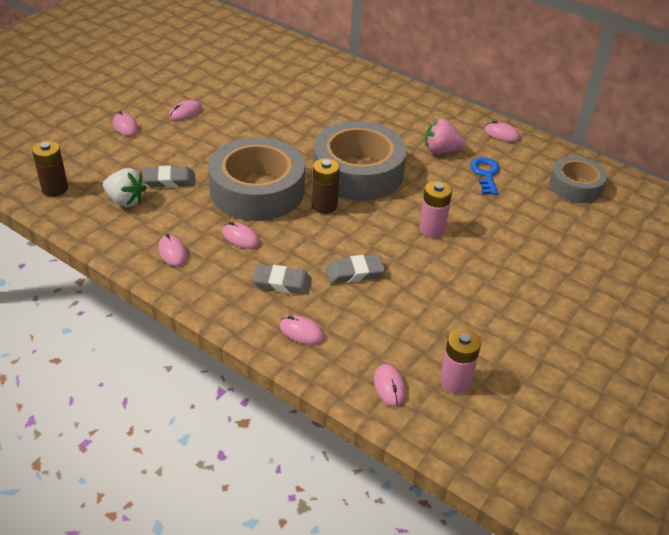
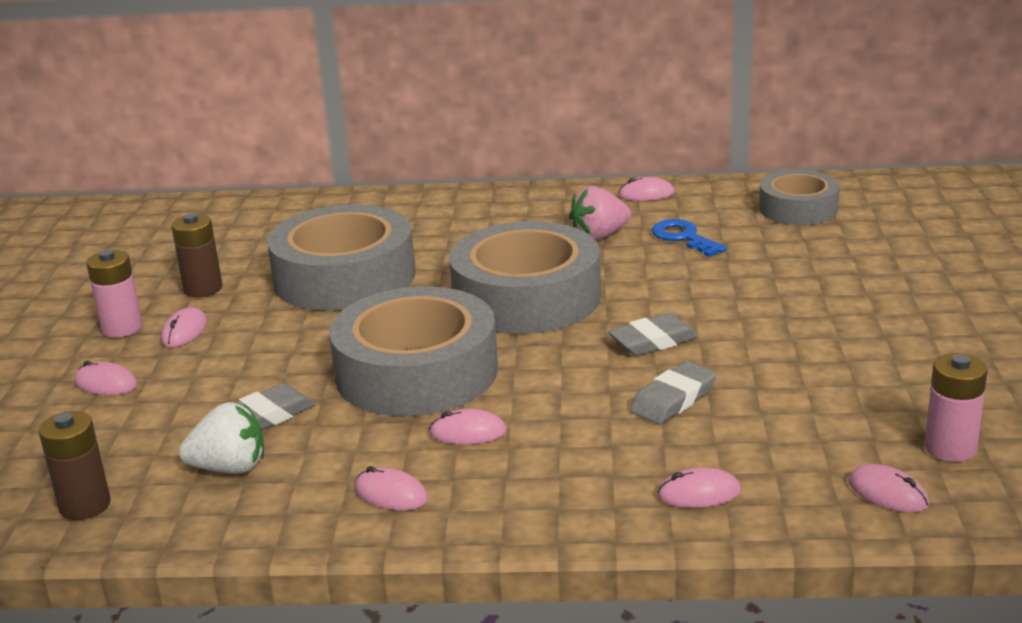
camera: 30 degrees left, 15 degrees down
(282, 283) = (596, 454): grey eraser -> grey eraser (653, 341)
(288, 115) = (344, 277): none -> grey tape
(324, 206) = (533, 349): brown battery -> brown battery (203, 289)
(432, 229) = (701, 314): pink battery -> pink battery (122, 328)

